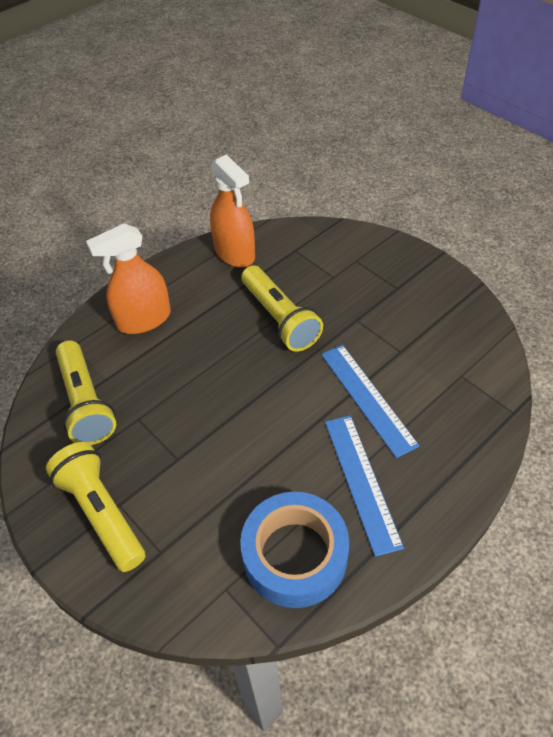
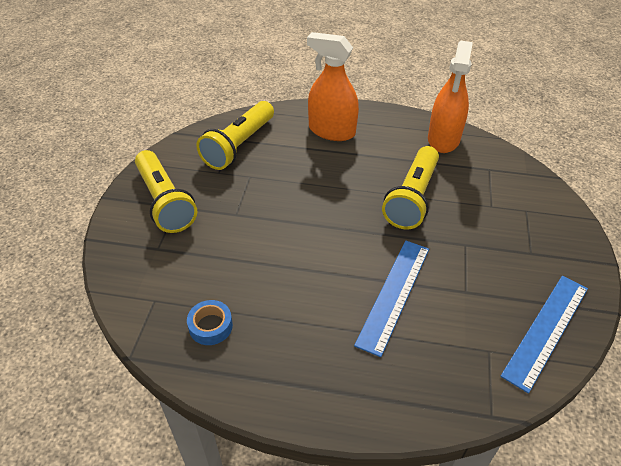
camera: 50 degrees right, 5 degrees down
(102, 512) = (165, 202): yellow flashlight -> yellow flashlight turned 135 degrees clockwise
(295, 555) = (210, 326): blue tape -> blue tape, size x0.45
(362, 481) = (310, 334): blue ruler -> blue ruler (546, 330)

